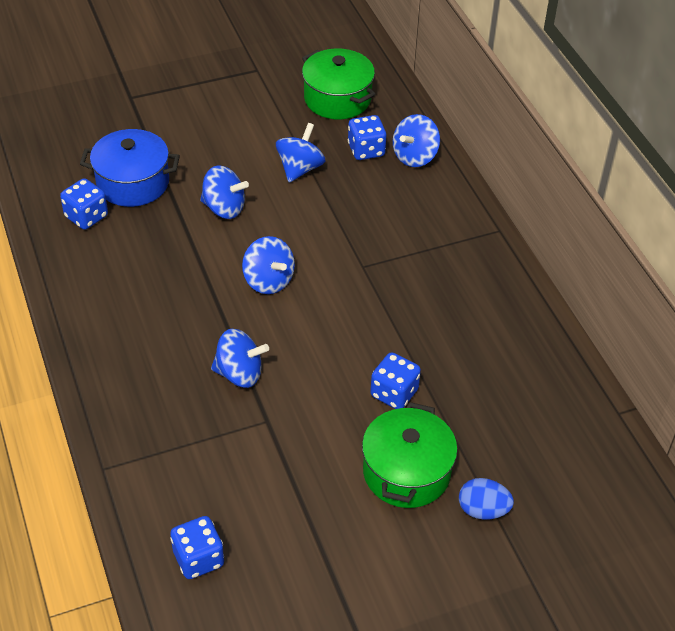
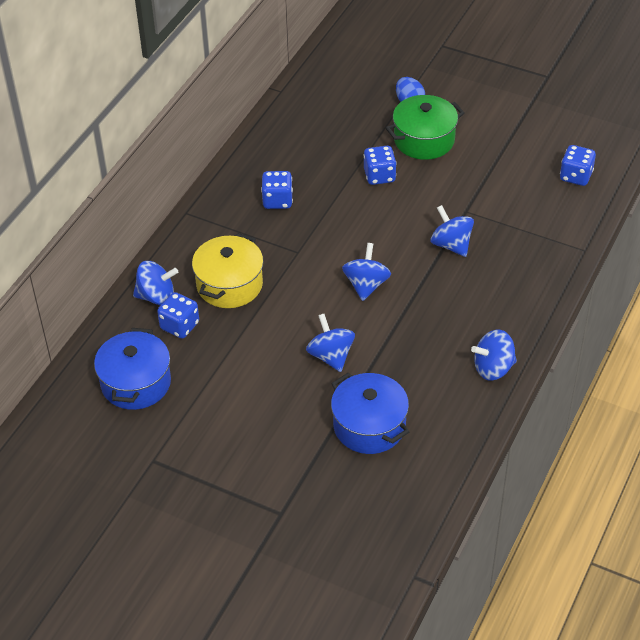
camera: 130 degrees left, 0 degrees up
(86, 217) = (432, 422): blue dice -> blue dice (277, 200)
(300, 168) = (242, 346): blue spinning top -> blue spinning top (493, 368)
(337, 99) = (136, 383): green pot -> blue pot
(376, 202) = (229, 284): none -> yellow pot

